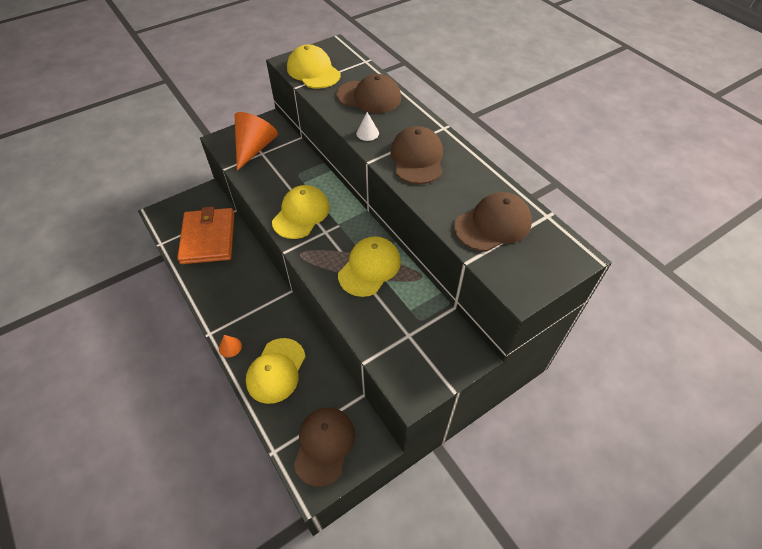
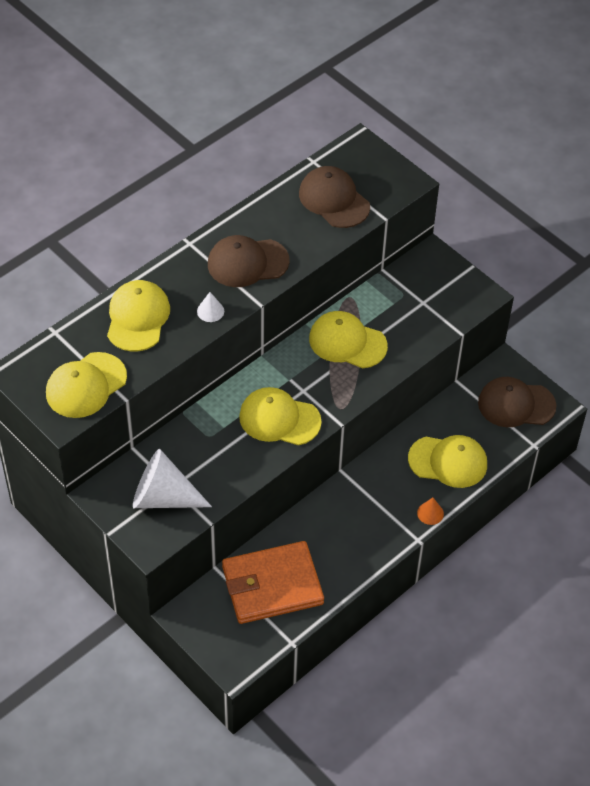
camera: 100 degrees left, 0 degrees up
(255, 148) = (163, 497): orange cone -> white cone
(369, 97) = (137, 318): brown cap -> yellow cap

